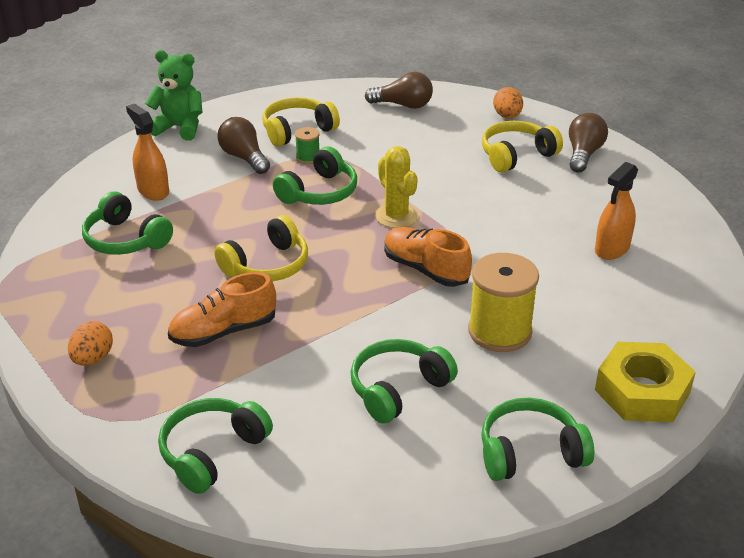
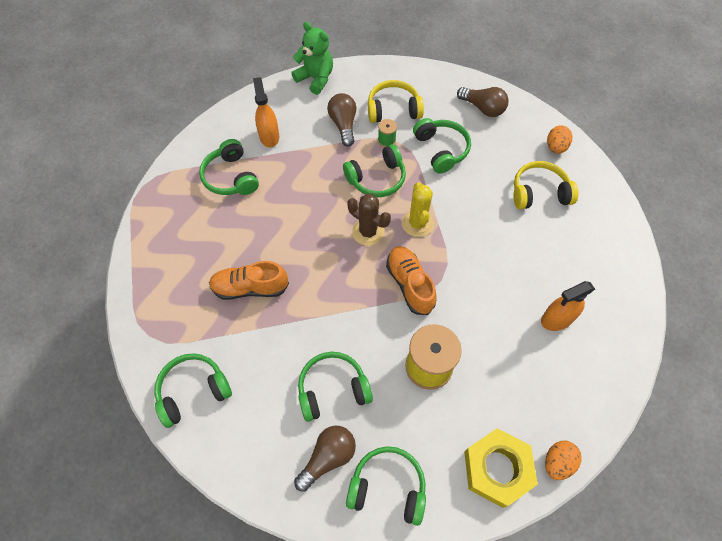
camera: 25 degrees right, 25 degrees up
(93, 359) = (163, 278): orange egg -> orange egg (557, 462)
(267, 265) = (307, 237): yellow headphones -> none
(341, 240) = (368, 232): none -> brown cactus
(379, 149) = (441, 150): none -> green headphones
(583, 154) = (592, 210): brown light bulb -> brown light bulb (328, 458)

